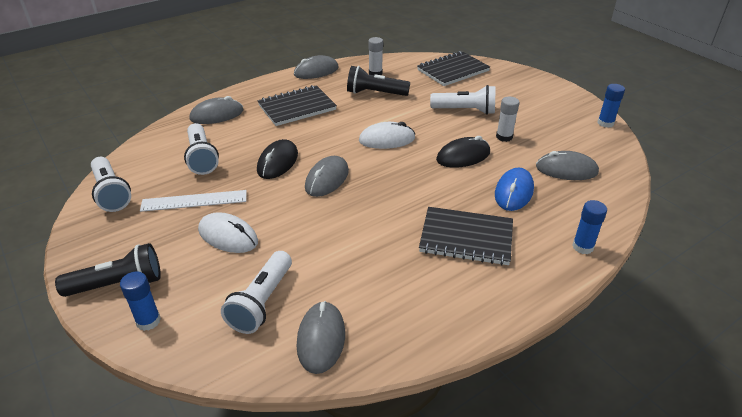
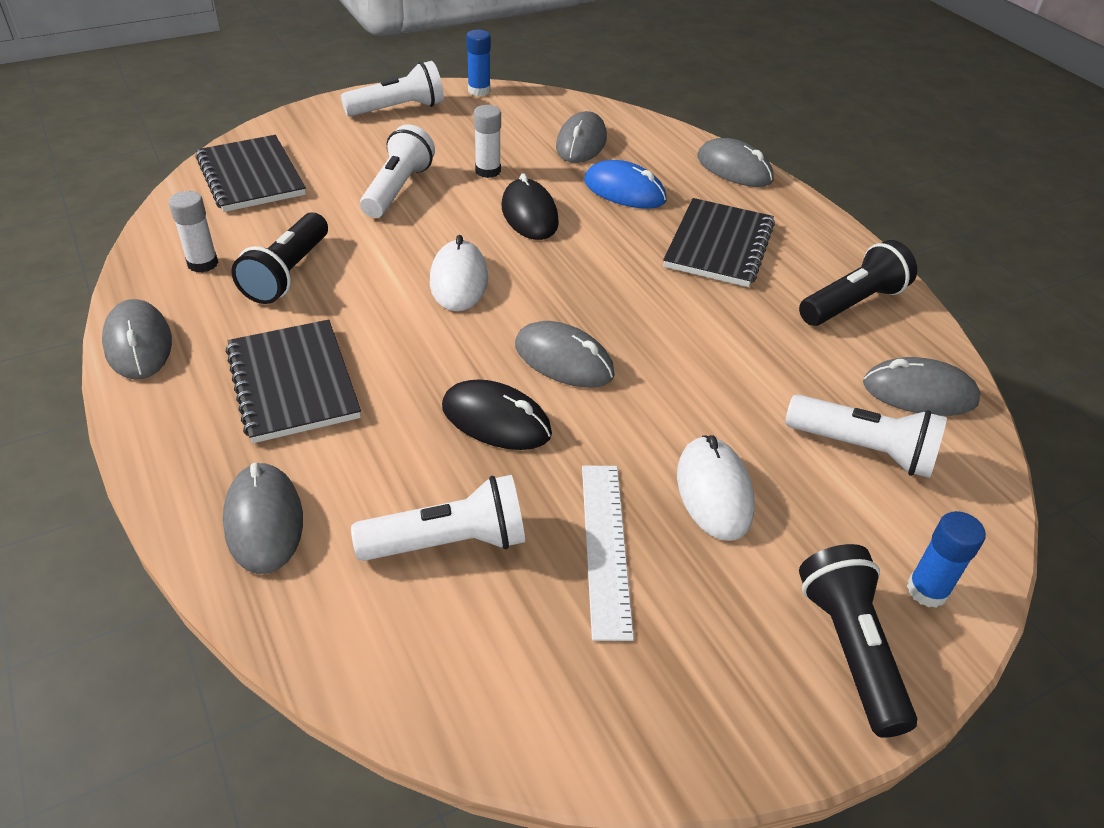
camera: 85 degrees left, 5 degrees up
(111, 193) = (558, 710): white flashlight -> white flashlight (398, 109)
(228, 236) = (714, 491): white mouse -> white mouse turned 45 degrees counterclockwise
(419, 309) = (852, 303): none -> black flashlight
(582, 247) = (734, 169): blue glue stick -> grey mouse

